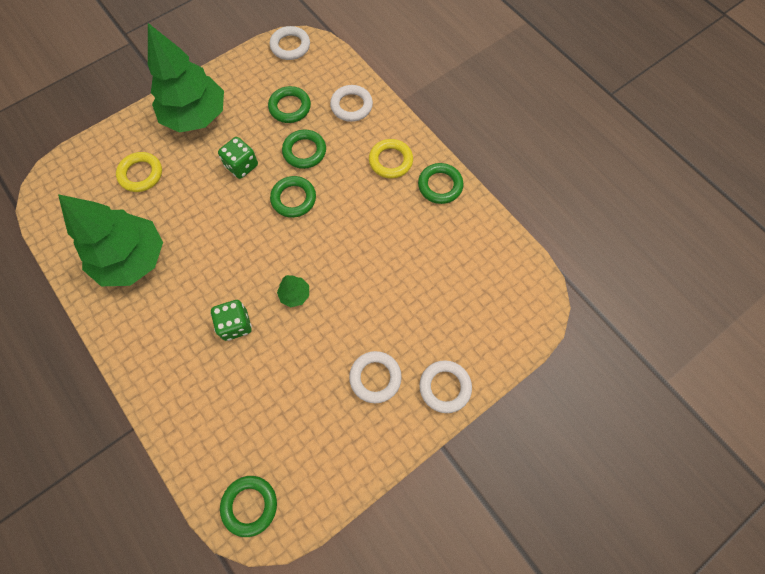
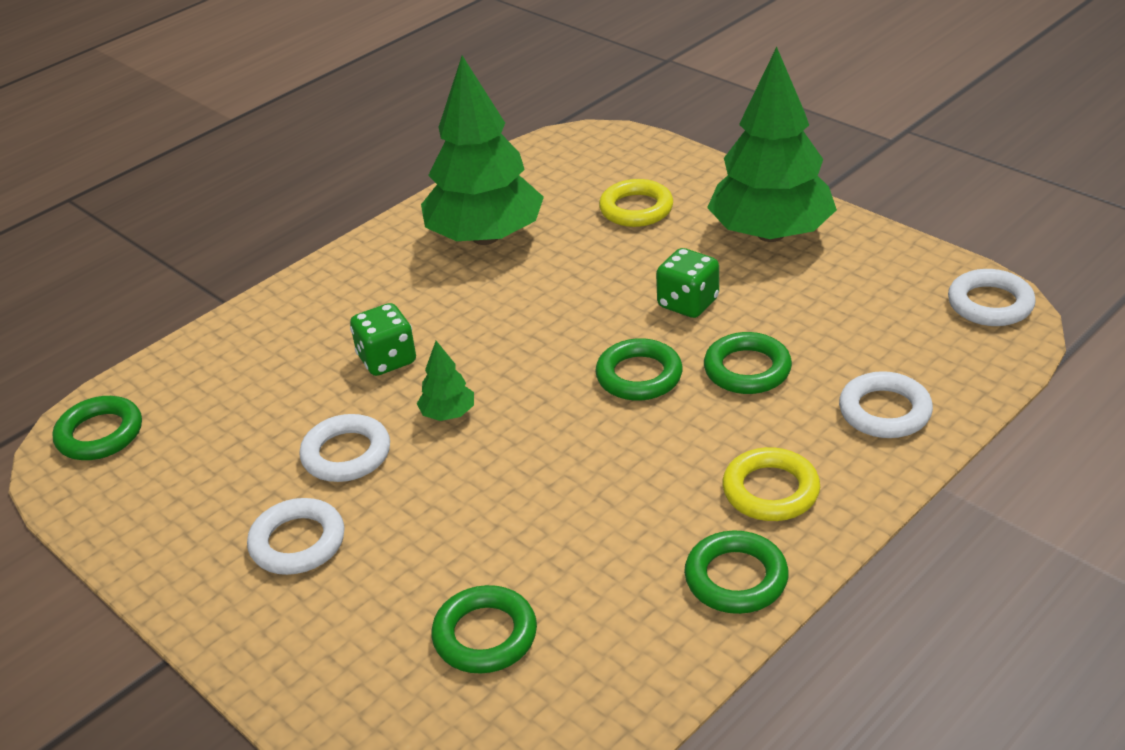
camera: 85 degrees right, 30 degrees down
(290, 107) = (840, 332): green ring -> green ring (485, 635)
(445, 387) = (278, 646): white ring -> white ring (346, 454)

